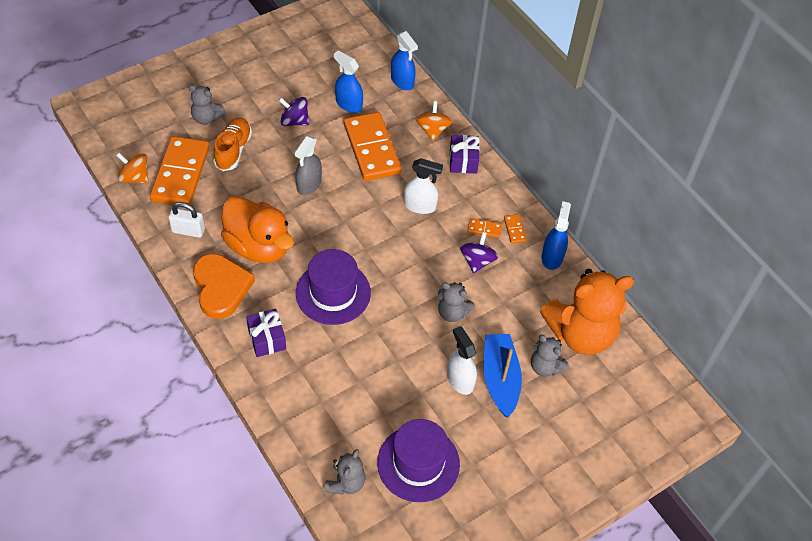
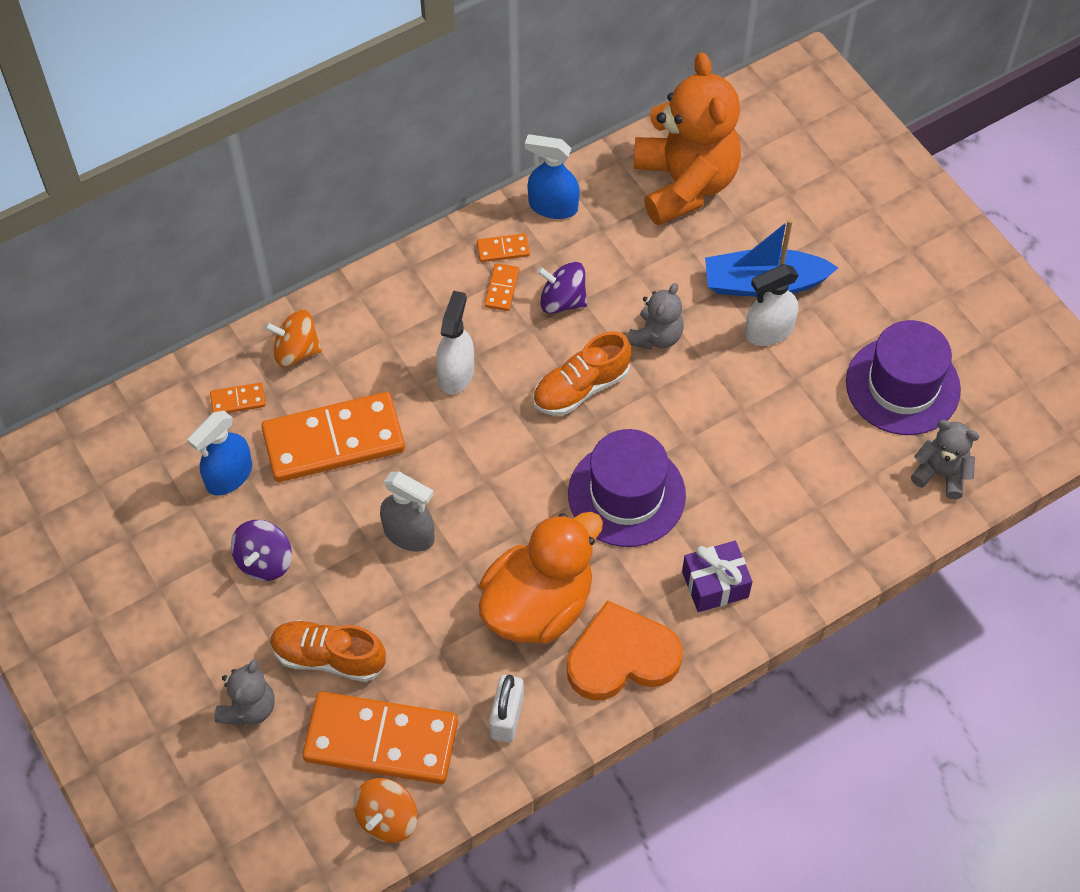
camera: 85 degrees left, 5 degrees up
(398, 106) = (238, 400): none -> orange domino
(402, 81) = (180, 393): blue spray bottle -> none
(411, 270) = (581, 388): none -> orange shoe
(463, 161) = (364, 310): purple gift -> none
(545, 367) = (740, 229): grey teddy bear -> none

